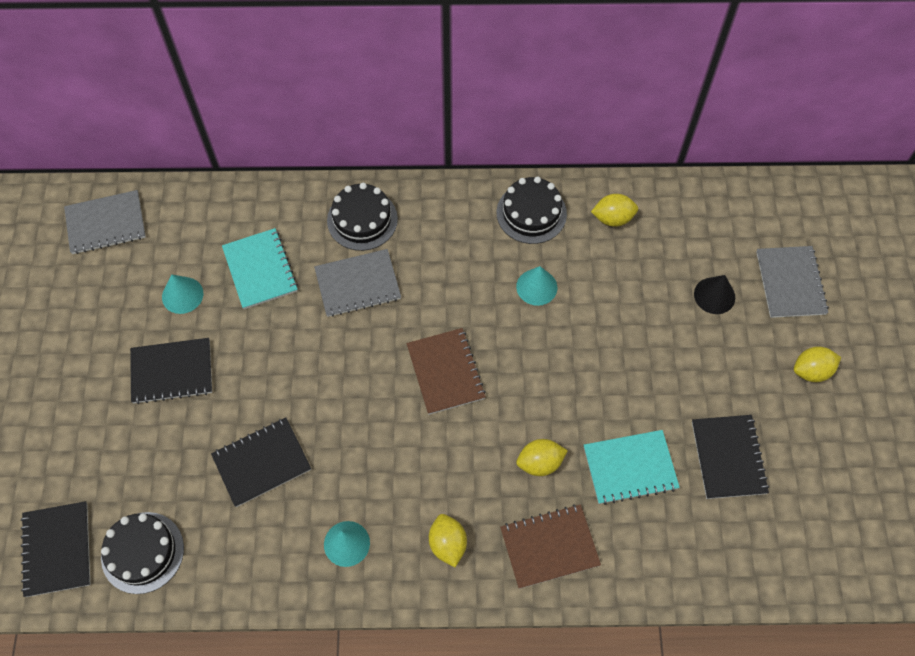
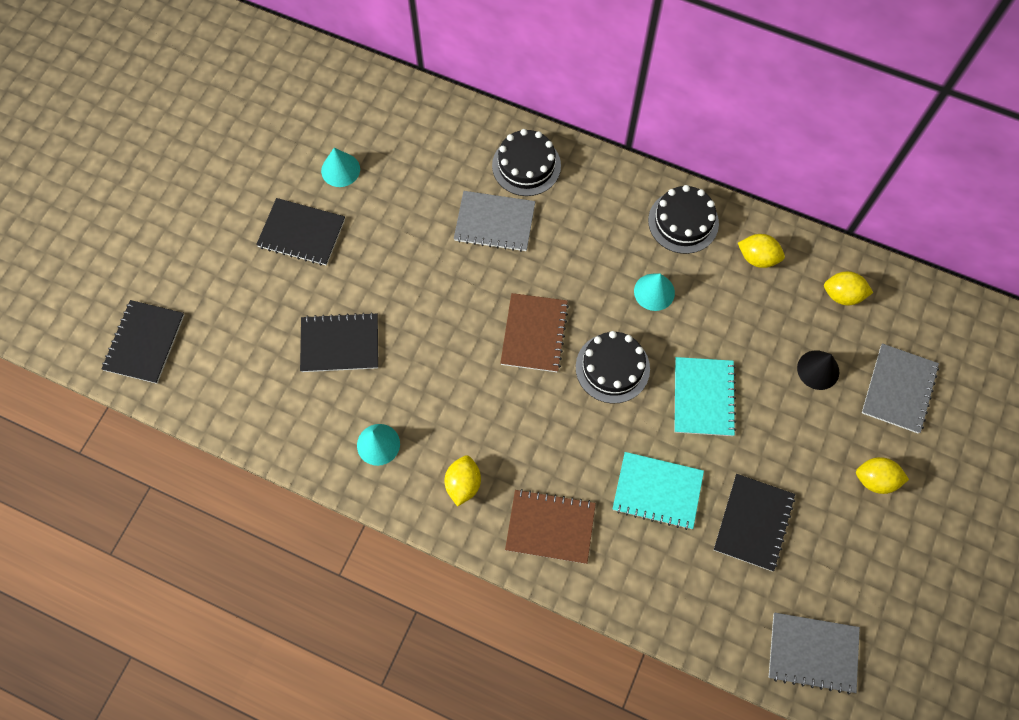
camera: 25 degrees right, 5 degrees up
(106, 223) = (305, 80): grey notebook -> grey notebook (812, 652)
(142, 552) = (210, 375): black cake -> black cake (612, 368)
(260, 270) = (416, 174): turquoise notebook -> turquoise notebook (703, 397)
(540, 463) = (578, 450): yellow lemon -> yellow lemon (842, 295)

